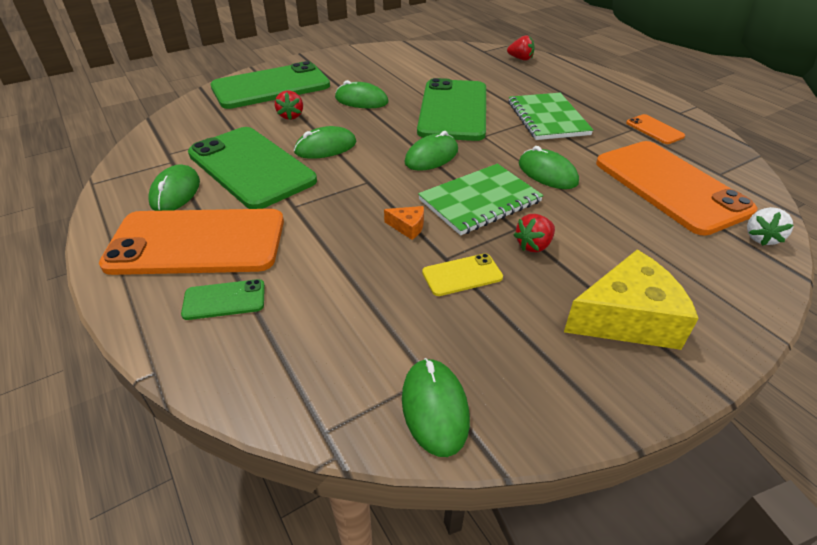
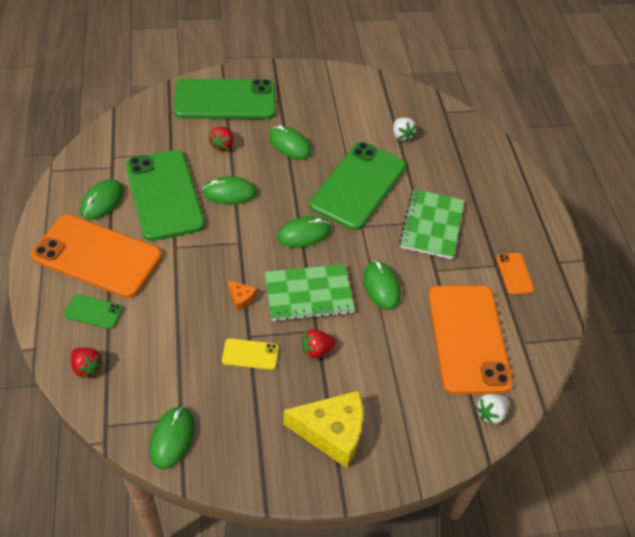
camera: 20 degrees right, 10 degrees up
(461, 71) = (402, 135): none -> white strawberry
(520, 59) = (471, 136): red strawberry -> red strawberry (87, 367)

